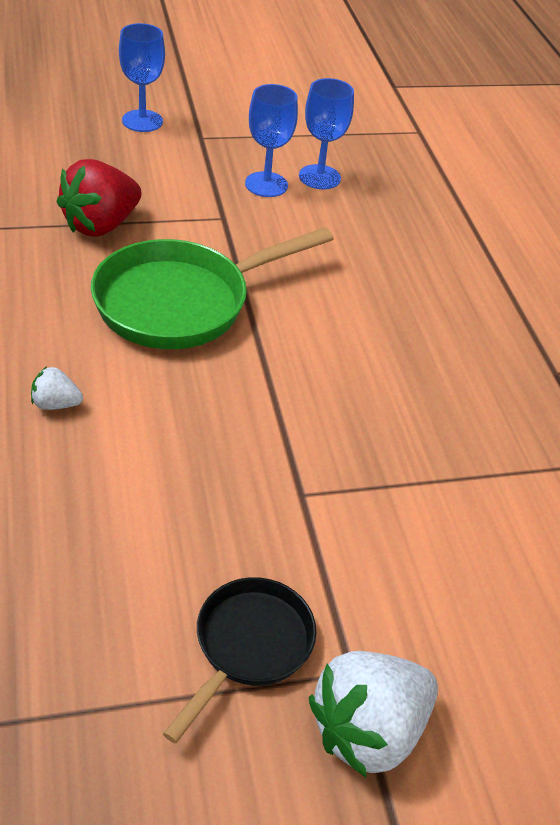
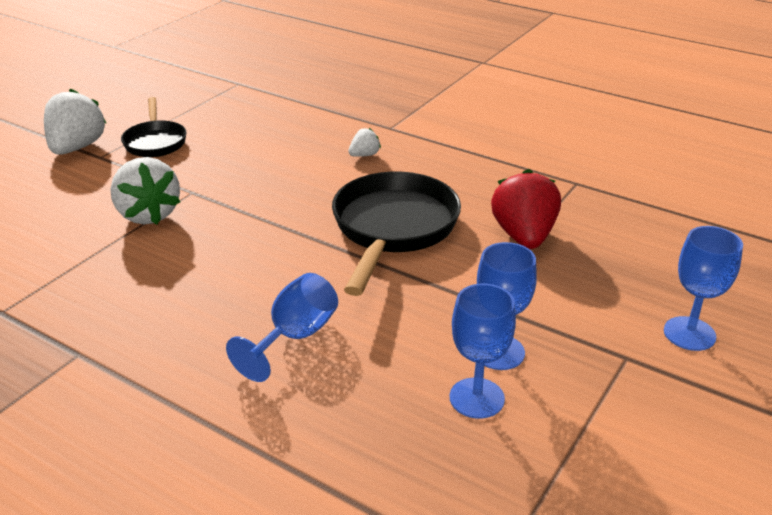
camera: 140 degrees right, 10 degrees down
(182, 302) = (393, 229): green pan -> black pan
(381, 277) = (295, 337): none -> blue goblet
(381, 493) = (148, 214): none -> white strawberry

